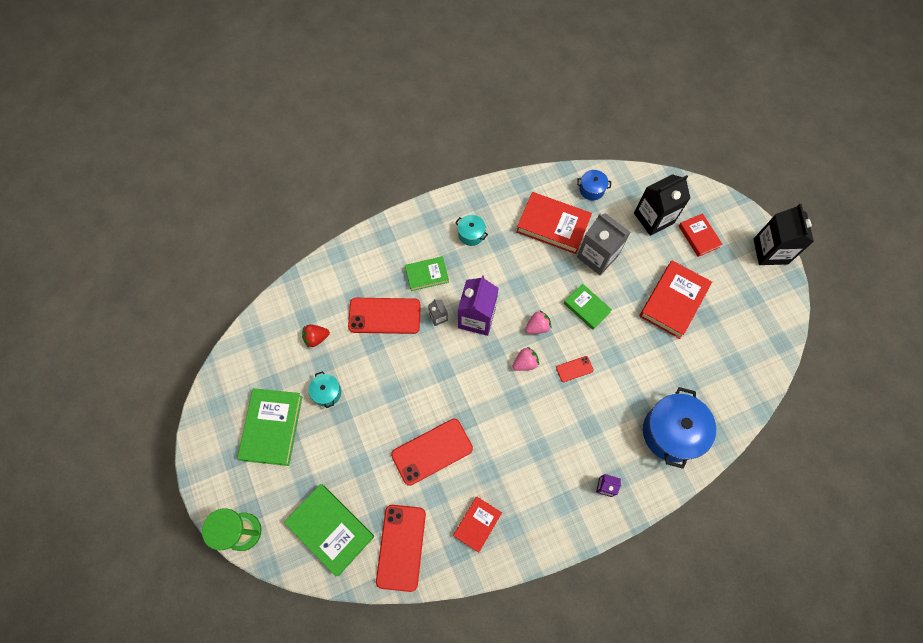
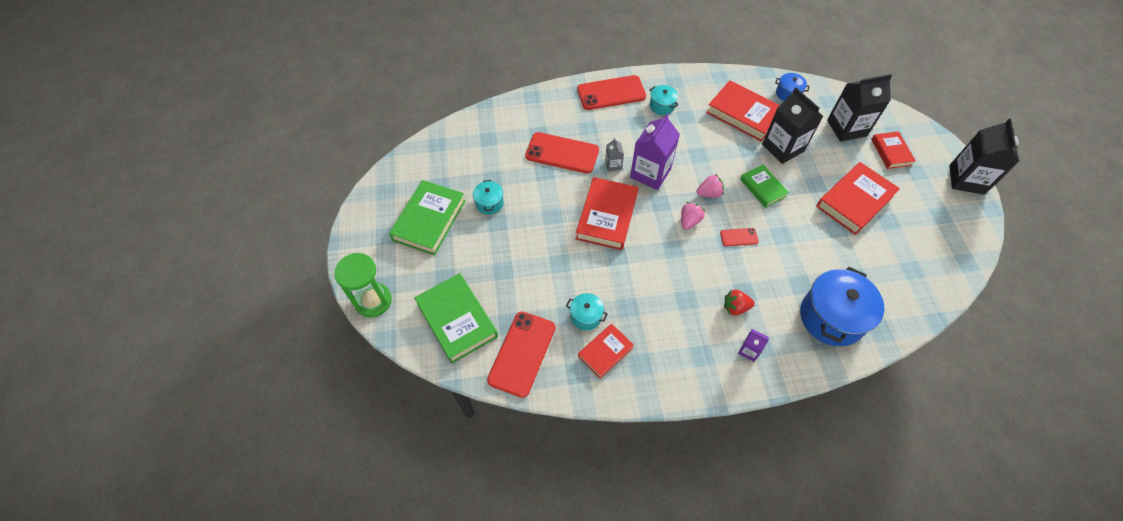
camera: 15 degrees right, 10 degrees down
(316, 338) = (493, 157): red strawberry -> red strawberry (735, 307)
(427, 275) = (611, 129): green book -> none
(432, 451) = (576, 276): red phone -> red phone (611, 93)
(445, 378) = (606, 216): none -> red book
(451, 492) = (586, 316): none -> turquoise pot
(525, 363) = (689, 221): pink strawberry -> pink strawberry turned 45 degrees counterclockwise
(597, 256) = (782, 148): grey carton -> black carton

